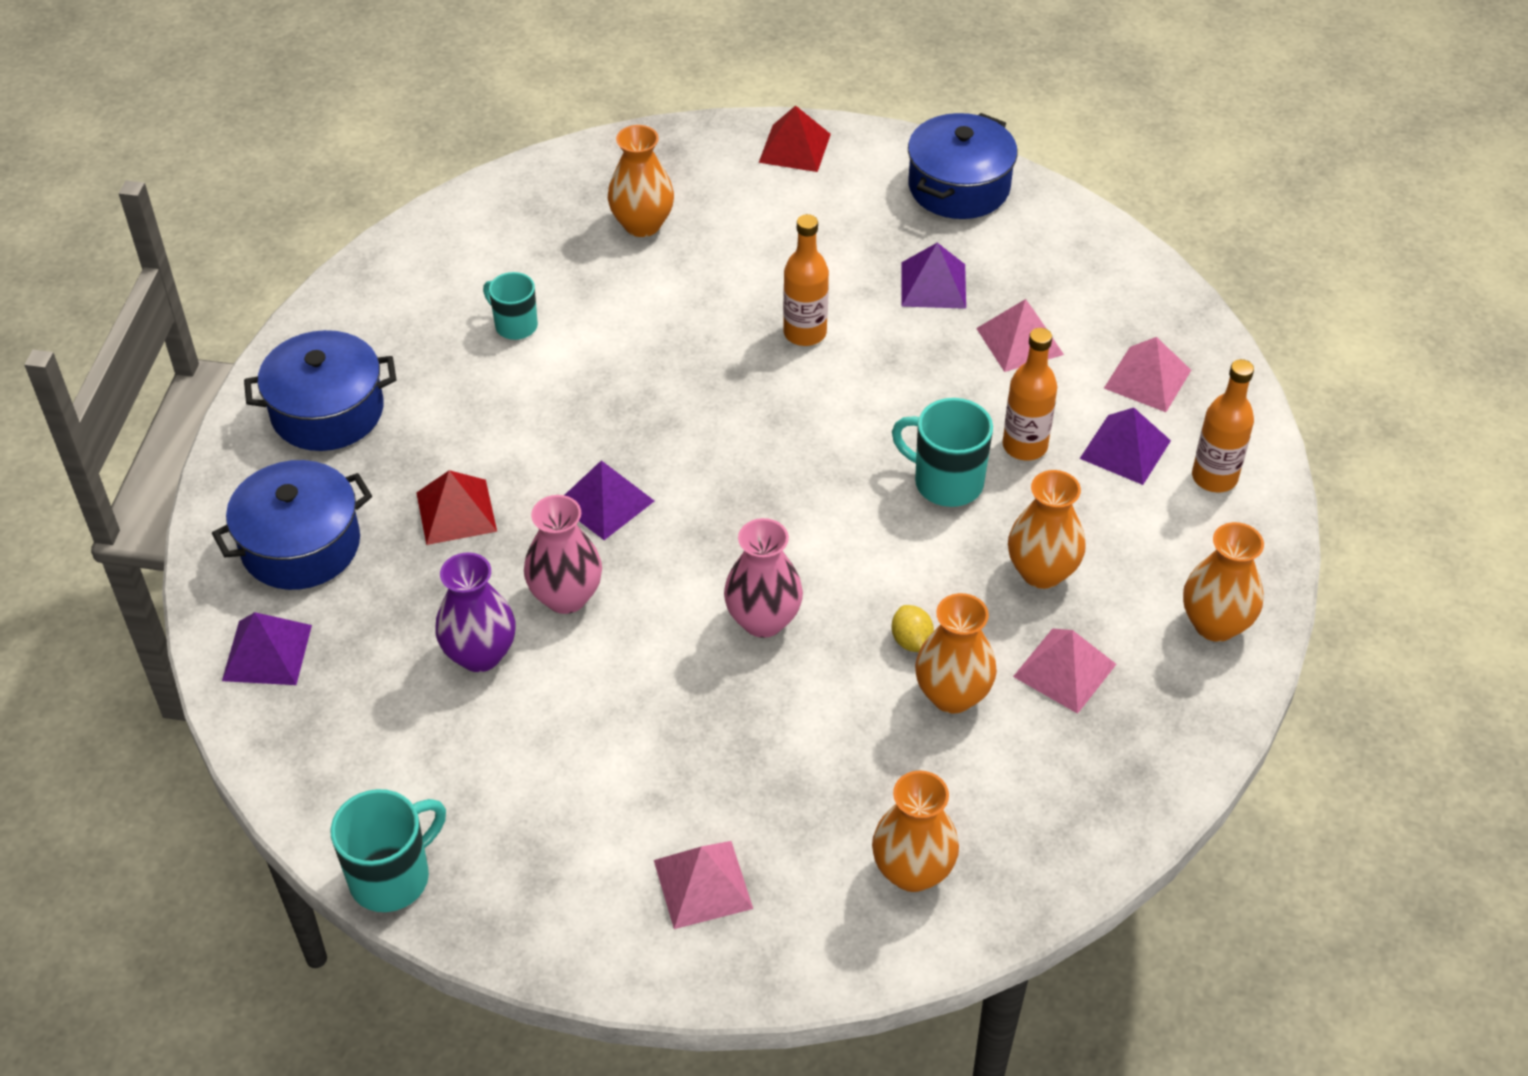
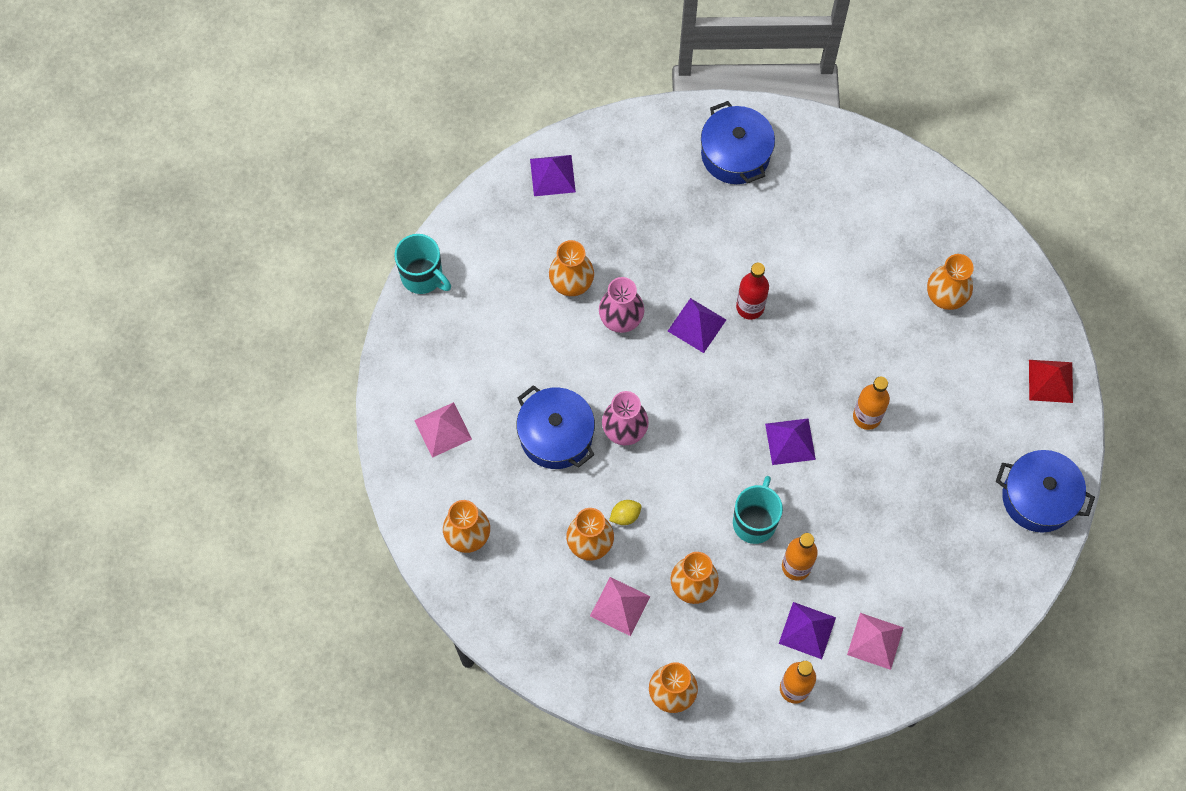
camera: 80 degrees right, 20 degrees up
(301, 545) = (630, 170): blue pot -> blue pot (556, 435)
(456, 512) = (672, 245): red pyramid -> none
(480, 654) = (571, 284): purple vase -> orange vase
(515, 325) = (832, 241): turquoise mug -> none
(593, 434) = (750, 307): none -> red bottle
(933, 285) = (932, 492): purple pyramid -> purple pyramid (790, 441)
(1019, 341) = (891, 554): pink pyramid -> none

